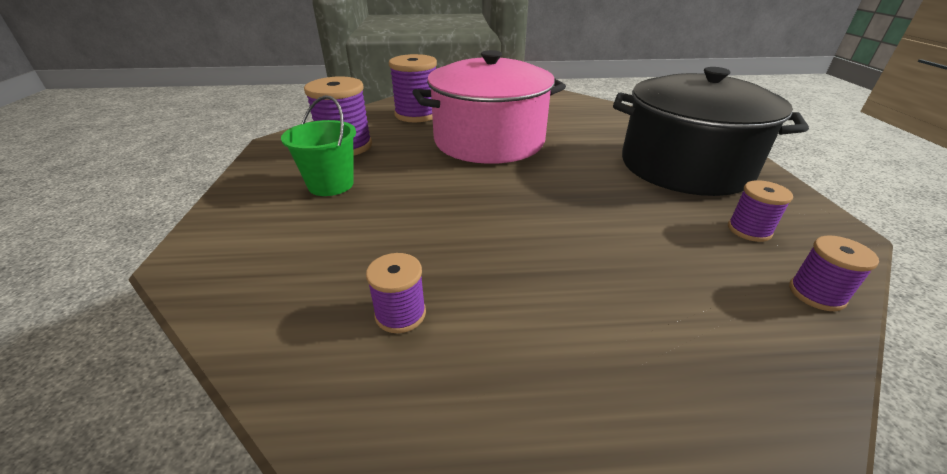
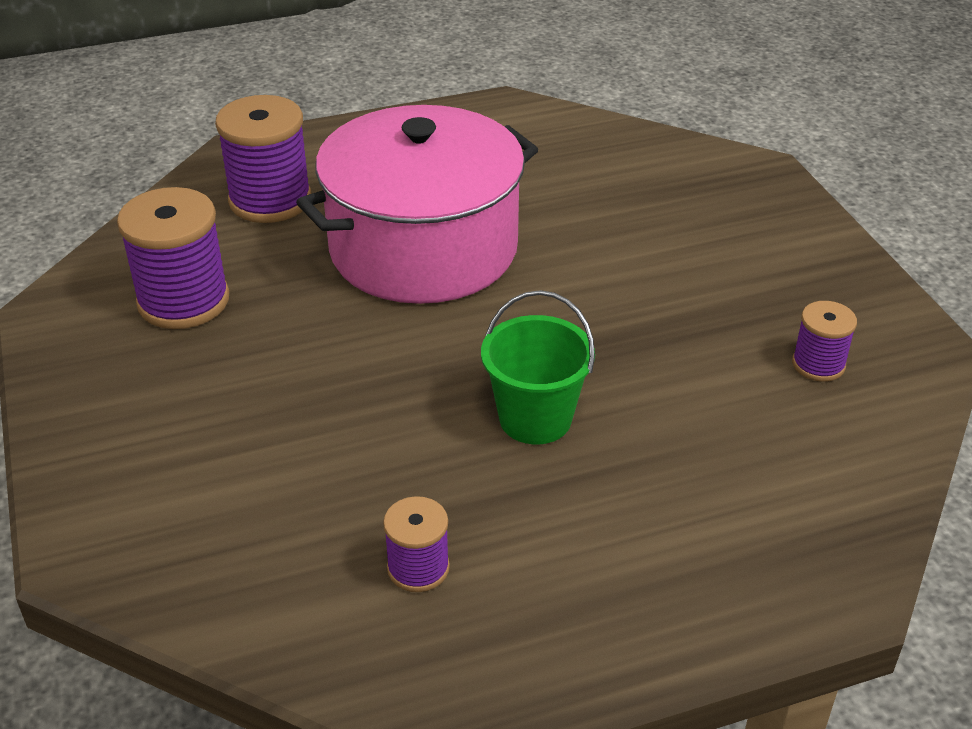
camera: 15 degrees left, 5 degrees up
(331, 184) = (209, 387): green bucket -> green bucket (535, 418)
(684, 166) = (735, 258): black pot -> none
(816, 294) = (885, 446): purple spool -> none

